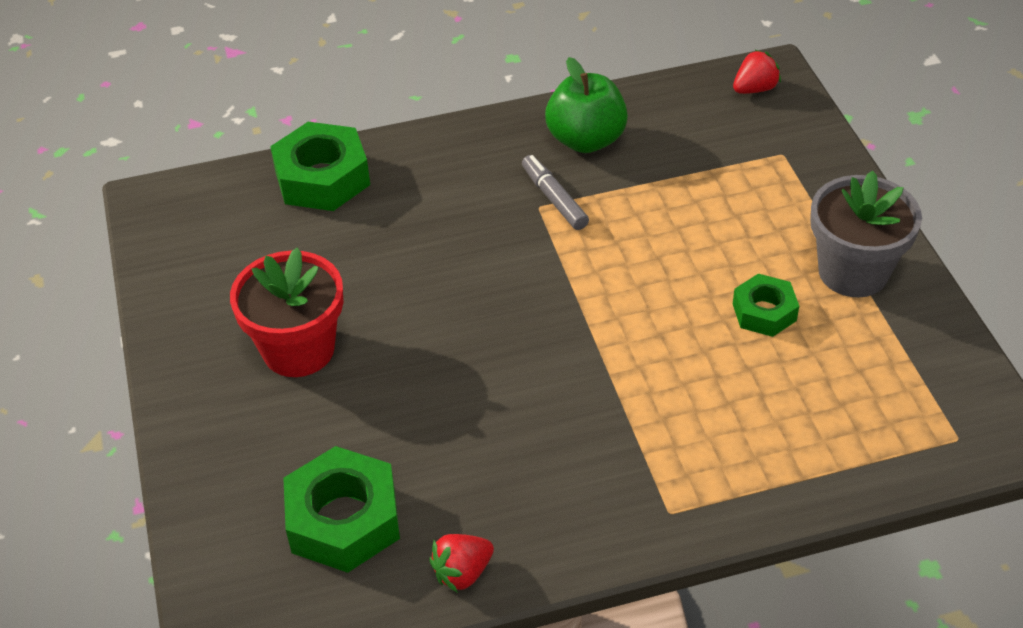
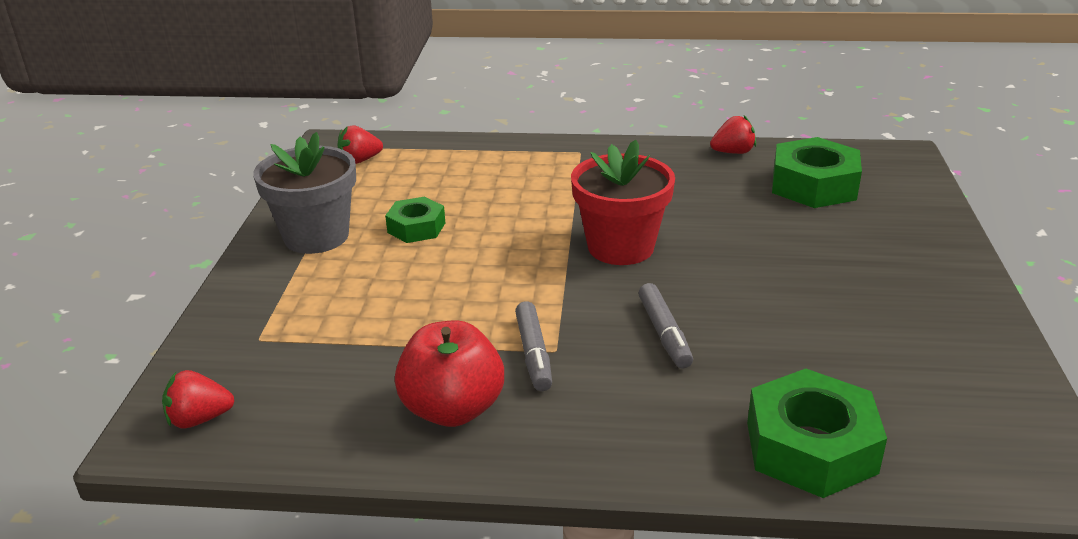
camera: 160 degrees left, 15 degrees down
(298, 349) = (847, 284): red flower pot -> red flower pot (620, 247)
(456, 246) = (664, 333): none -> grey marker
(586, 140) = (452, 409): green apple -> red apple
(934, 409) = (360, 161): none -> red strawberry

